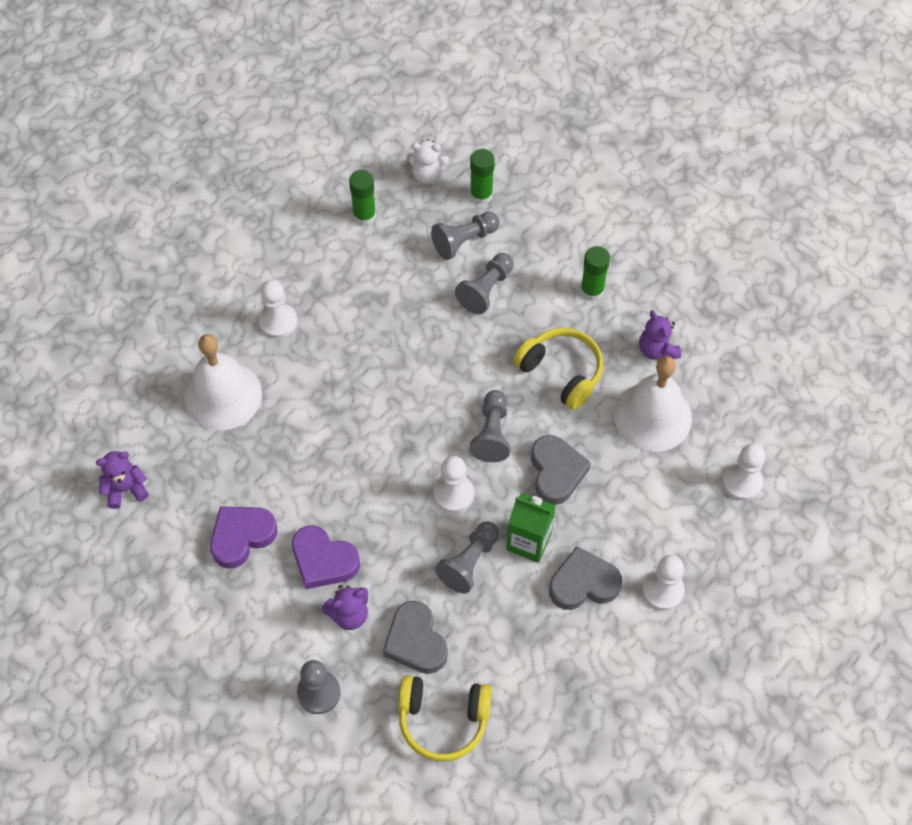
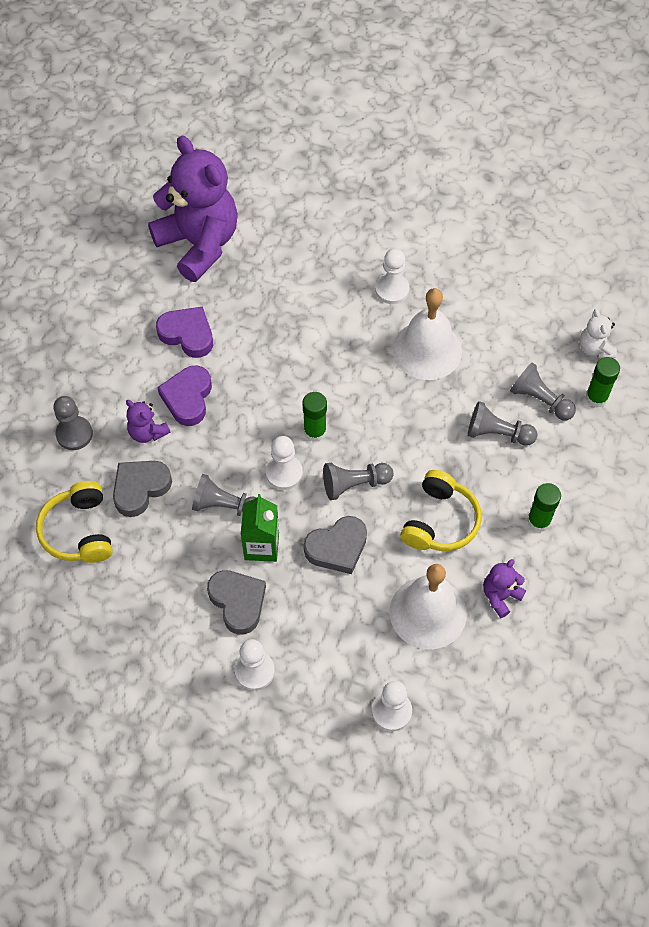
camera: 70 degrees right, 0 degrees up
(125, 489) = (199, 244): purple teddy bear -> purple teddy bear, size x2.38
(223, 395) = (307, 276): white bell -> white bell (427, 350)
(364, 215) = (527, 315): green glue stick -> green glue stick (315, 431)

